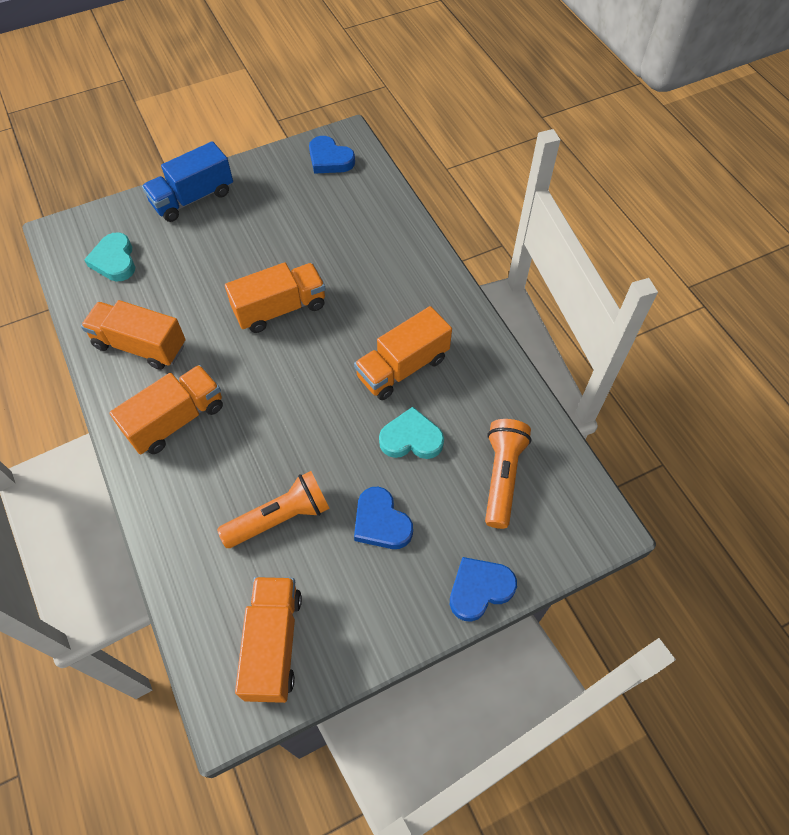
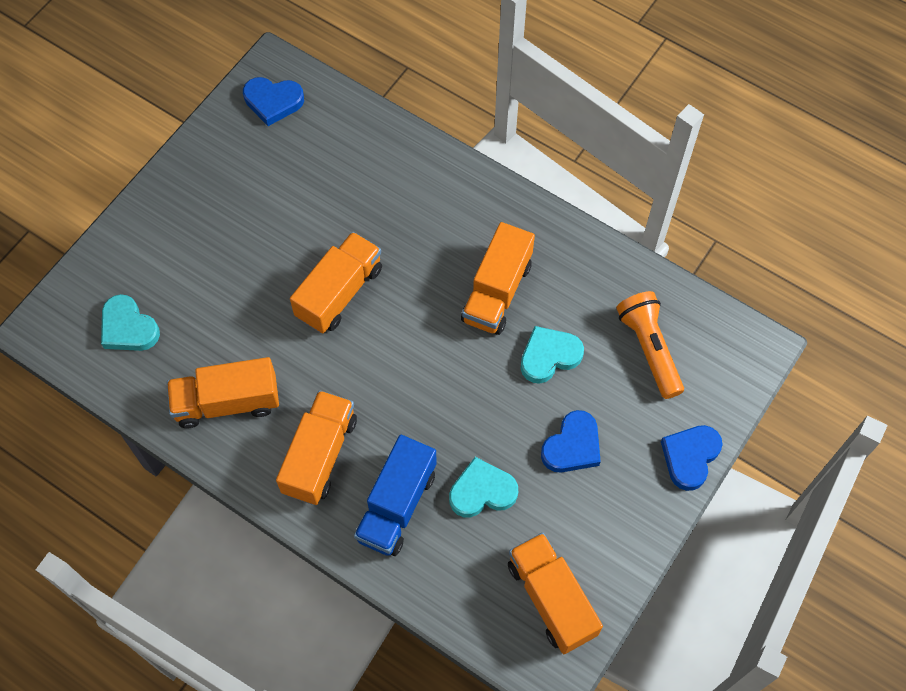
camera: 30 degrees left, 5 degrees up
(193, 198) = (158, 217): blue truck -> blue truck (396, 505)
(280, 518) = (482, 491): orange flashlight -> turquoise heart
(381, 522) = (572, 446): blue heart -> blue heart turned 75 degrees counterclockwise

